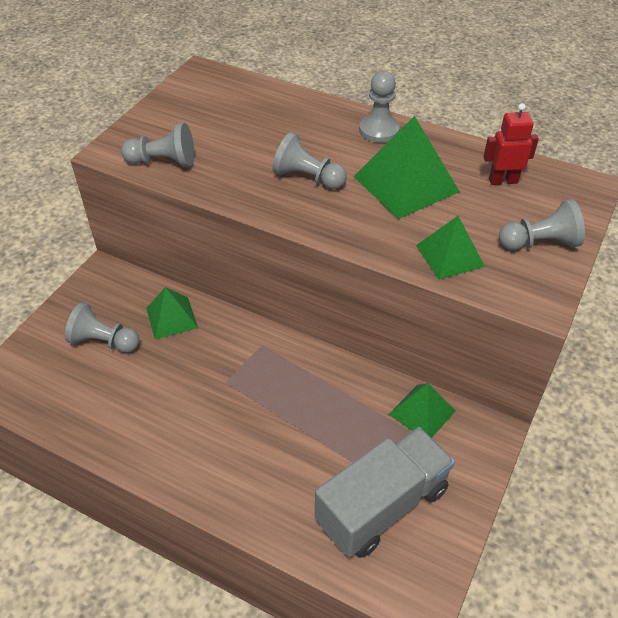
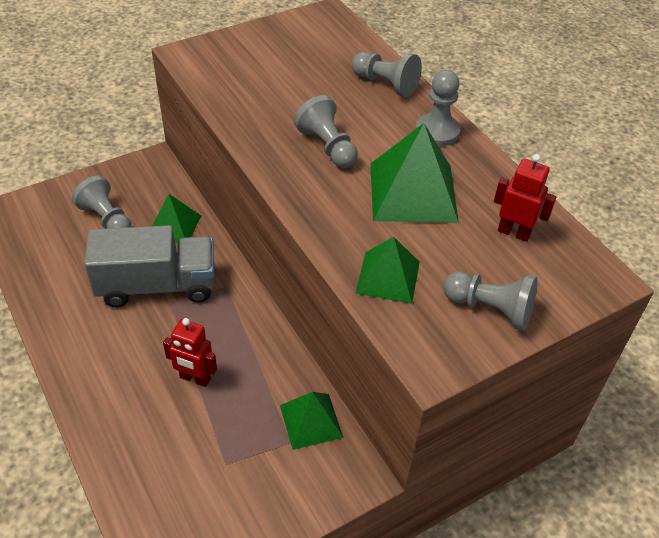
camera: 30 degrees right, 0 degrees up
(163, 161) = (220, 80): grey pawn -> grey pawn (385, 84)
(303, 432) = (195, 378): none -> red robot
(382, 505) = (204, 479): grey truck -> grey truck (157, 286)

